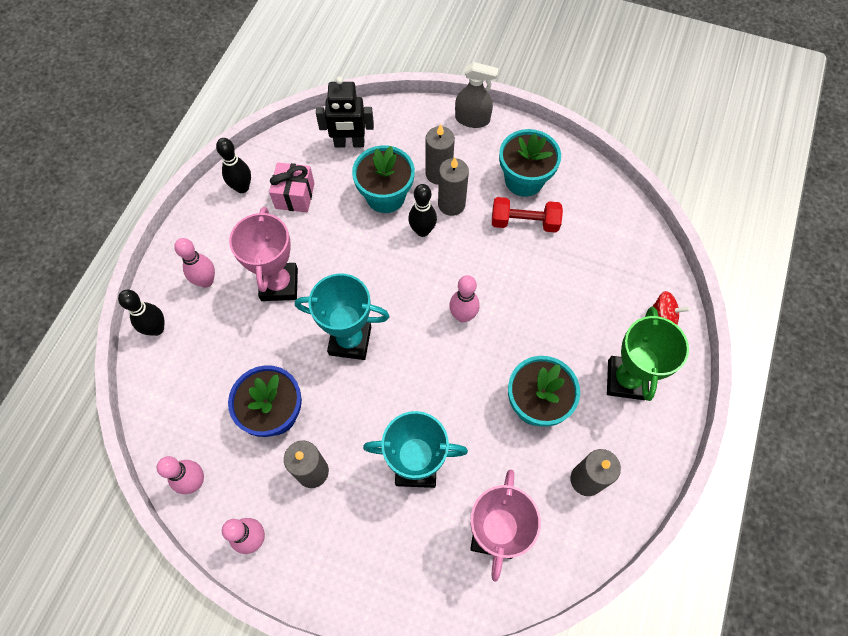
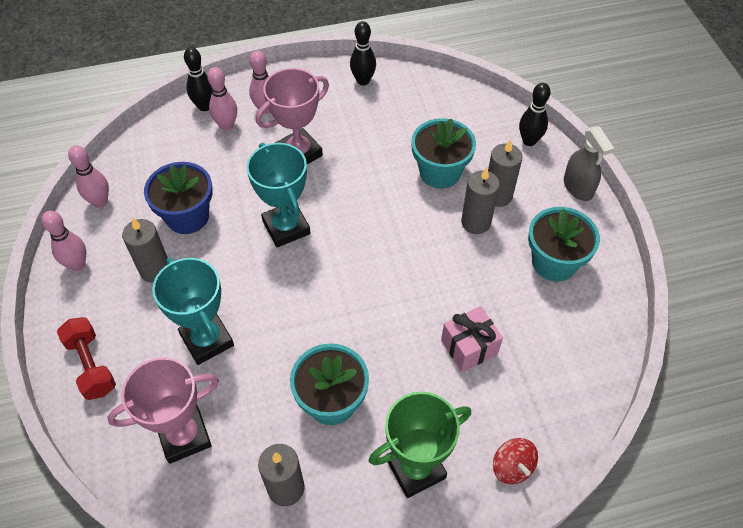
camera: 55 degrees right, 10 degrees down
(295, 196) = (385, 115): pink gift -> pink gift (469, 347)
(349, 143) = (466, 119): black robot -> none
(422, 231) = (430, 217): black bowling pin -> black bowling pin (529, 141)
(463, 315) = (373, 294): pink bowling pin -> pink bowling pin (227, 125)
(524, 222) = (509, 288): red dumbbell -> red dumbbell (91, 365)

